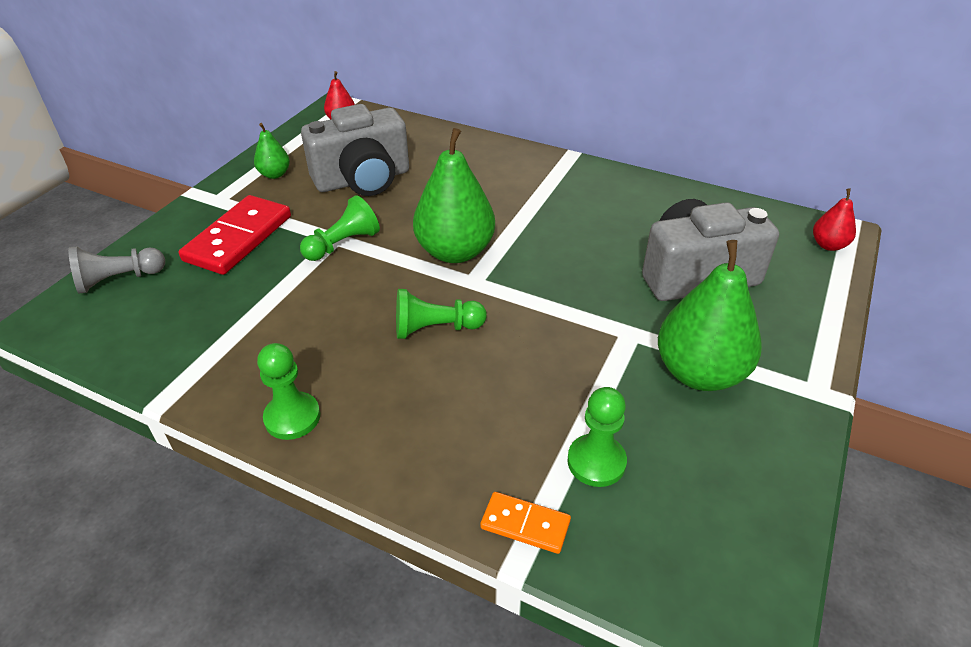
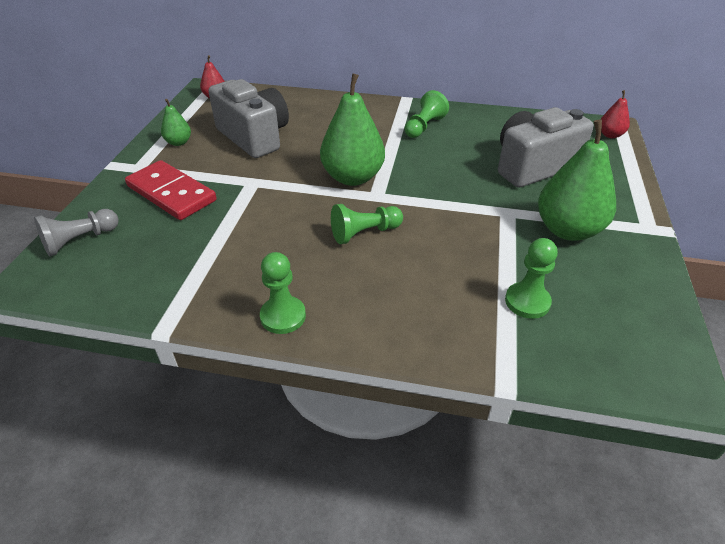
camera: 15 degrees left, 0 degrees up
(238, 238) = (171, 193): red domino -> red domino turned 60 degrees counterclockwise
(343, 244) = (261, 185): green pawn -> green pawn (424, 126)
(363, 180) = (254, 137): grey camera -> grey camera turned 90 degrees counterclockwise
(525, 524) = (498, 354): orange domino -> none

